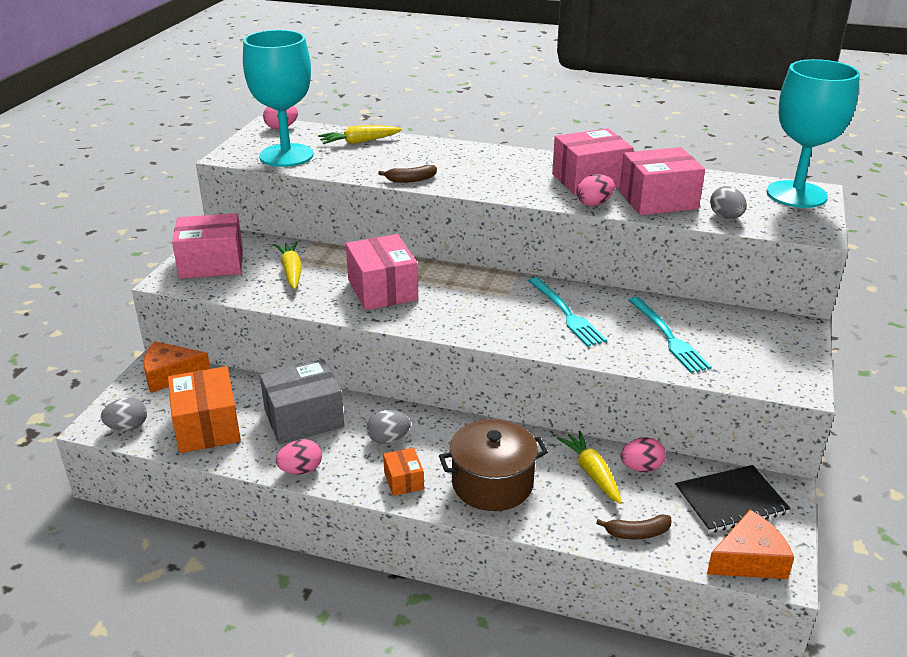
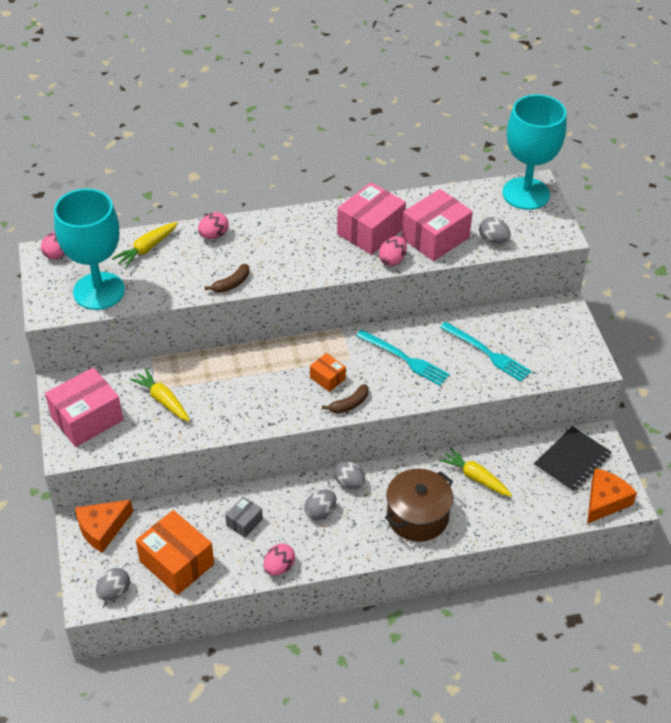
camera: 30 degrees left, 15 degrees up
(304, 419) = (244, 522): grey box -> grey box, size x0.51
(382, 290) = (252, 390): pink box -> none
(403, 480) = (357, 542): orange box -> orange box (327, 378)
(442, 425) = (349, 482): none -> grey egg
(637, 533) = (531, 512): brown banana -> brown banana (349, 404)
(641, 468) = (503, 458): pink egg -> pink egg (214, 235)

